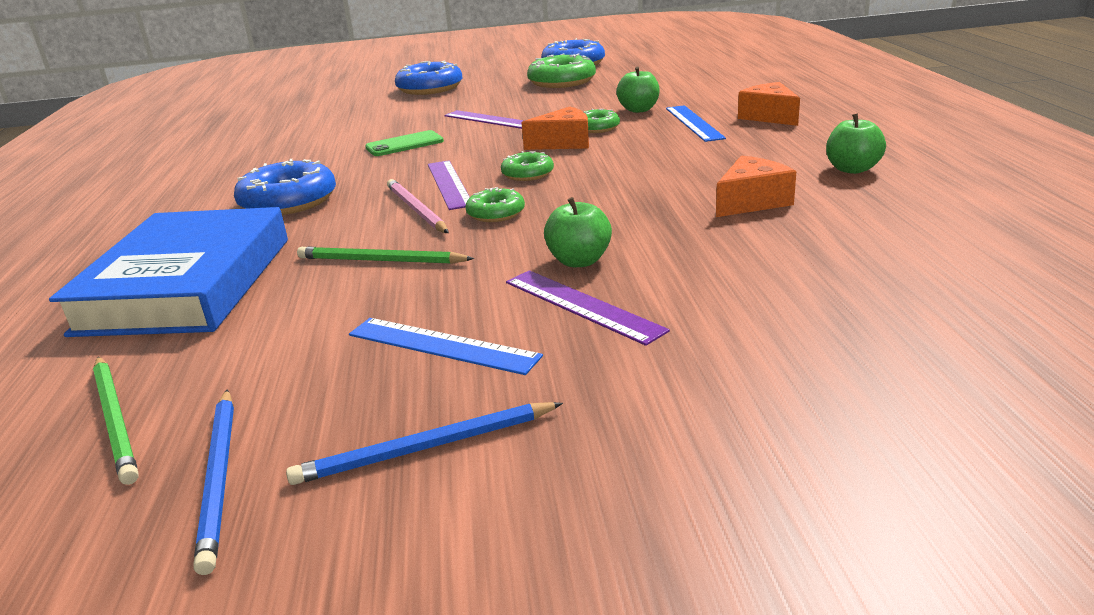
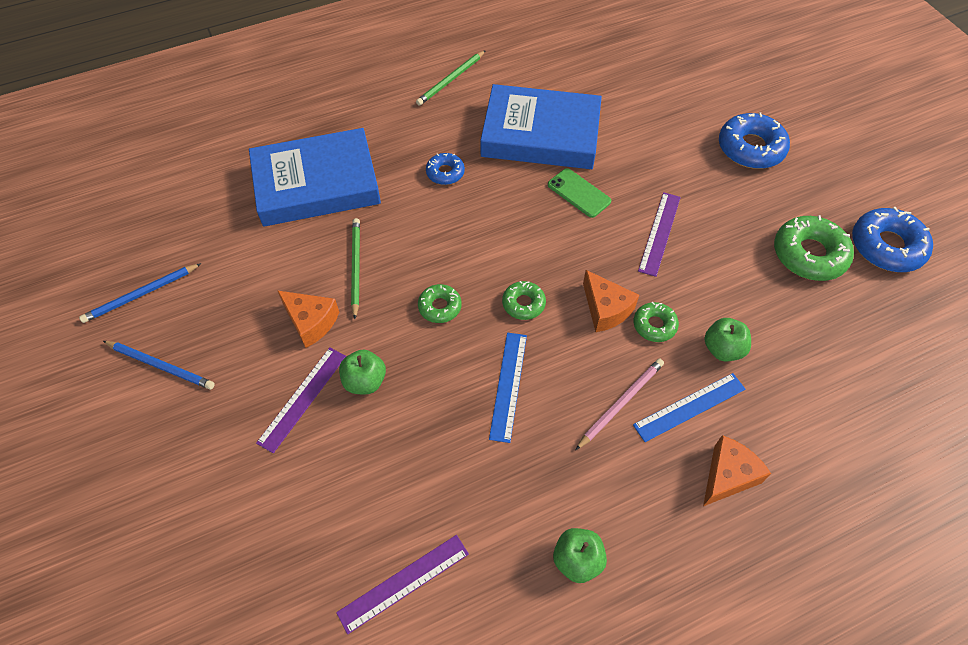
camera: 70 degrees right, 30 degrees up
(116, 420) = (182, 231): green pencil -> green pencil (451, 80)
(288, 202) = (445, 173): blue donut -> blue donut, size x0.56
(300, 155) = (540, 134): none -> blue book
(416, 210) = (440, 255): pink pencil -> pink pencil (621, 403)
(425, 448) = (161, 366): blue pencil -> blue pencil turned 150 degrees clockwise
(442, 345) = (252, 339): blue ruler -> blue ruler (508, 385)
(449, 184) = (493, 257): purple ruler -> purple ruler (403, 582)
(751, 202) = (485, 480): orange cheese -> orange cheese (311, 322)

